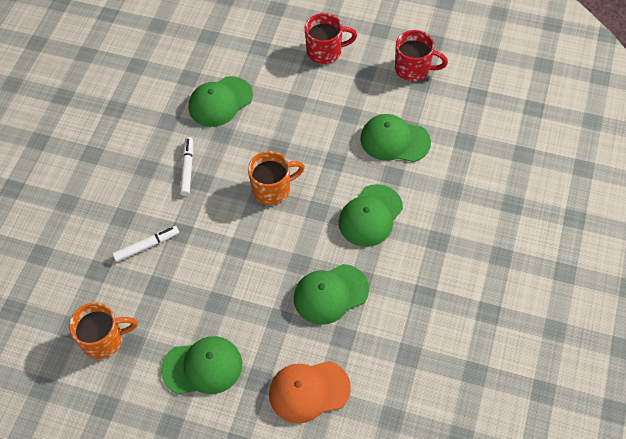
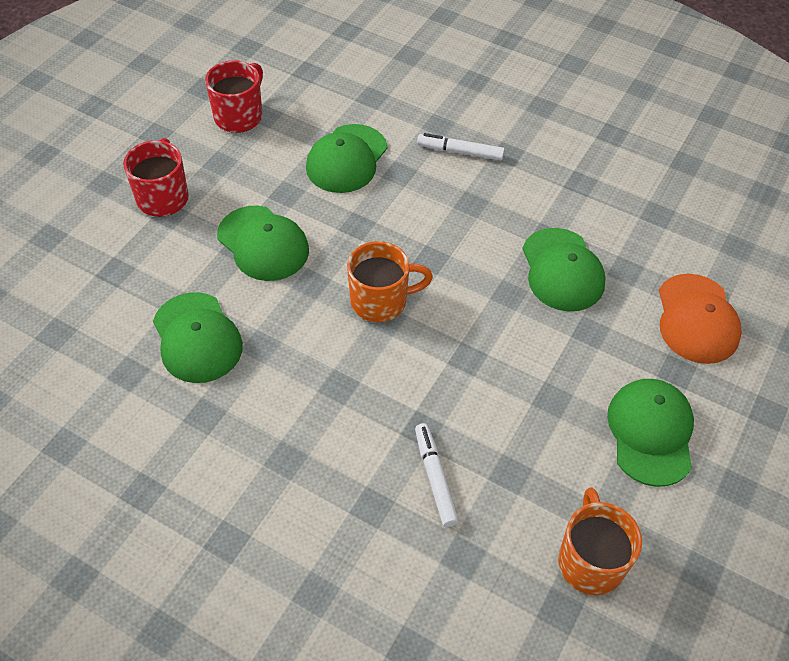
camera: 80 degrees left, 5 degrees down
(187, 169) = (308, 401): white marker -> white marker (460, 152)
(273, 189) = (381, 301): orange mug -> orange mug turned 90 degrees clockwise
(370, 216) = (455, 207): green cap -> green cap (263, 243)

